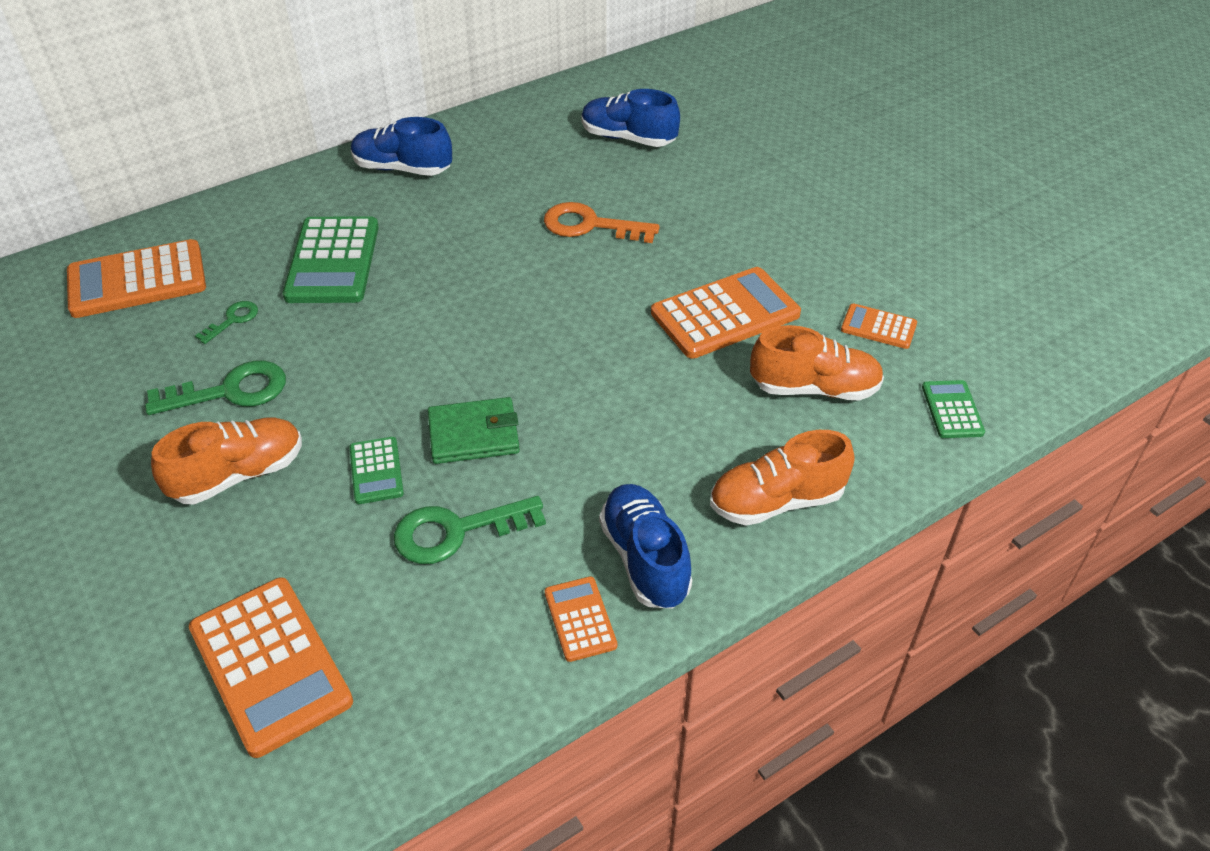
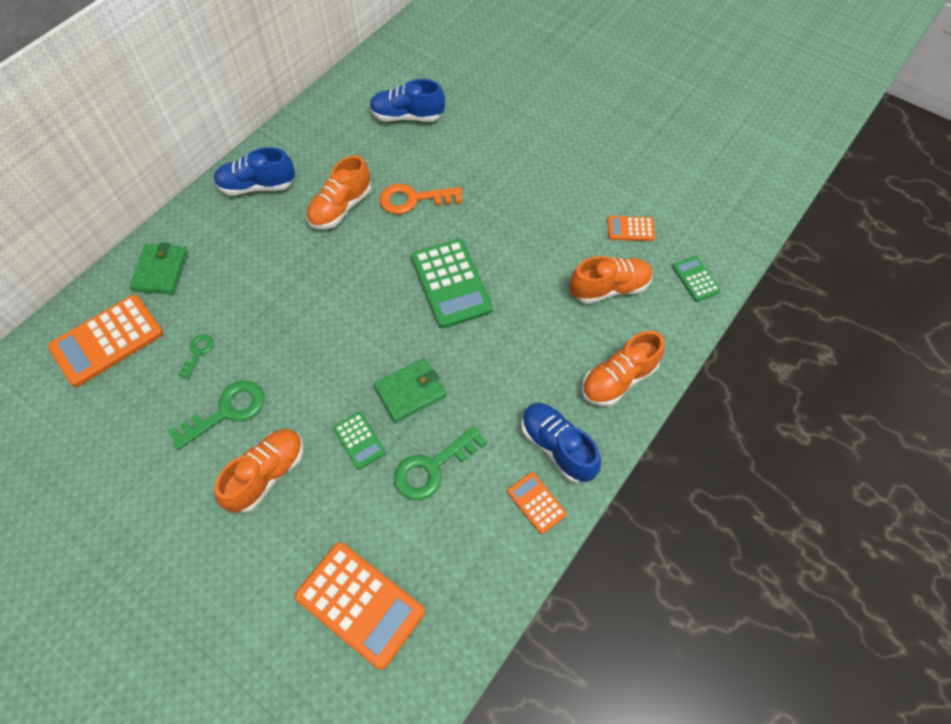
camera: 20 degrees left, 15 degrees up
(240, 226) = (161, 271): none -> green wallet
(333, 261) = (246, 281): green calculator -> green calculator (451, 283)
(492, 213) = (341, 208): none -> orange shoe
(725, 314) = (532, 247): orange calculator -> none

